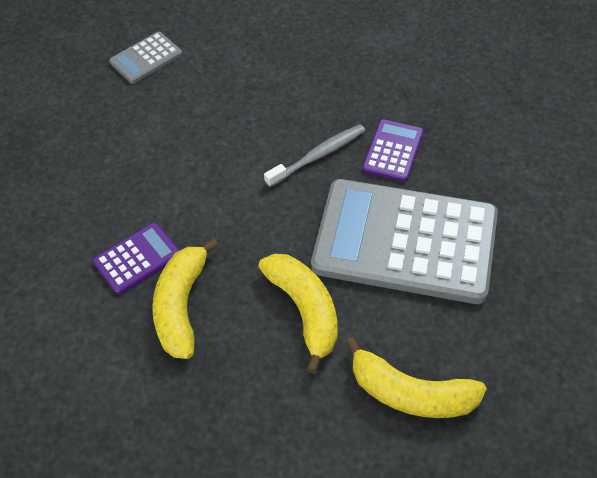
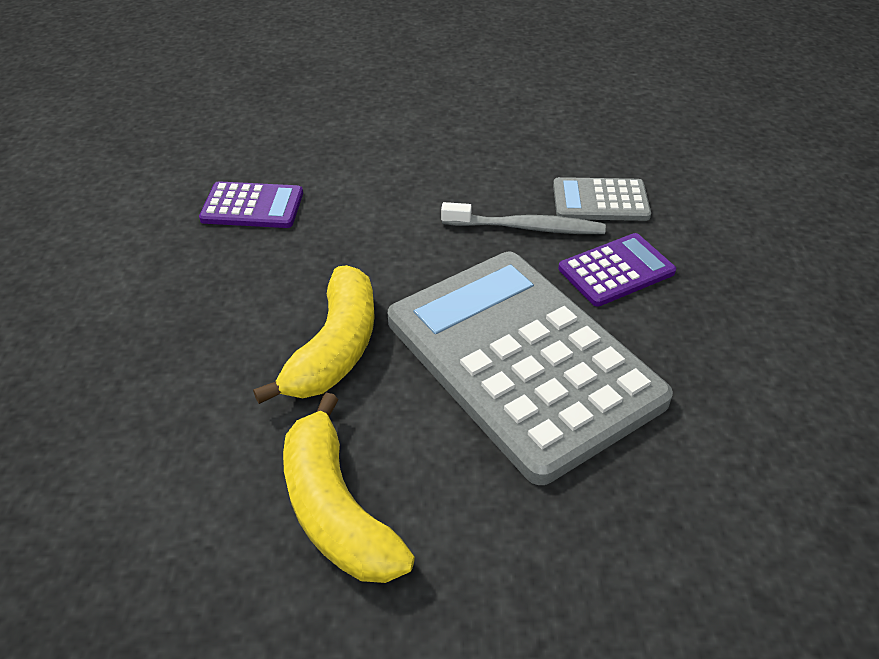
camera: 40 degrees right, 10 degrees down
(146, 58) = (463, 70): grey calculator -> grey calculator (600, 201)
(181, 306) = (235, 266): yellow banana -> none

